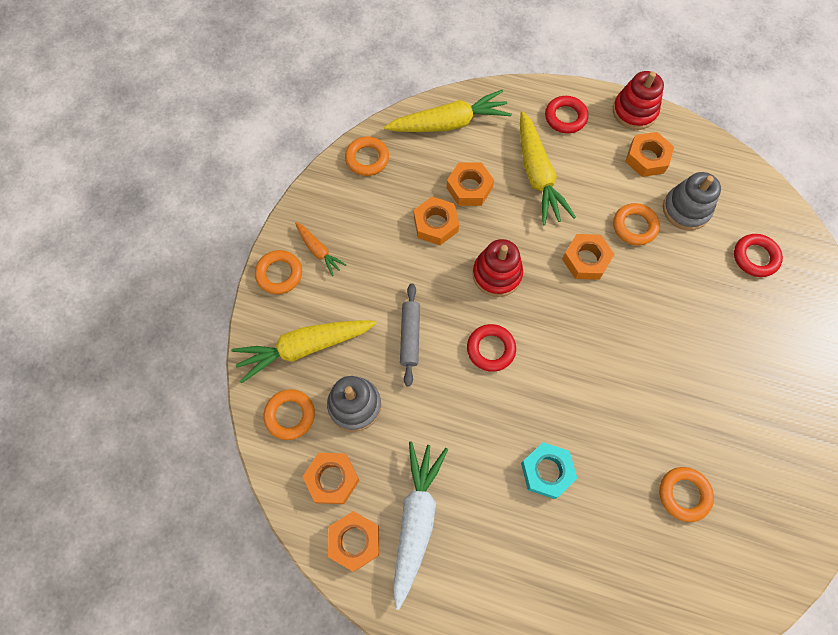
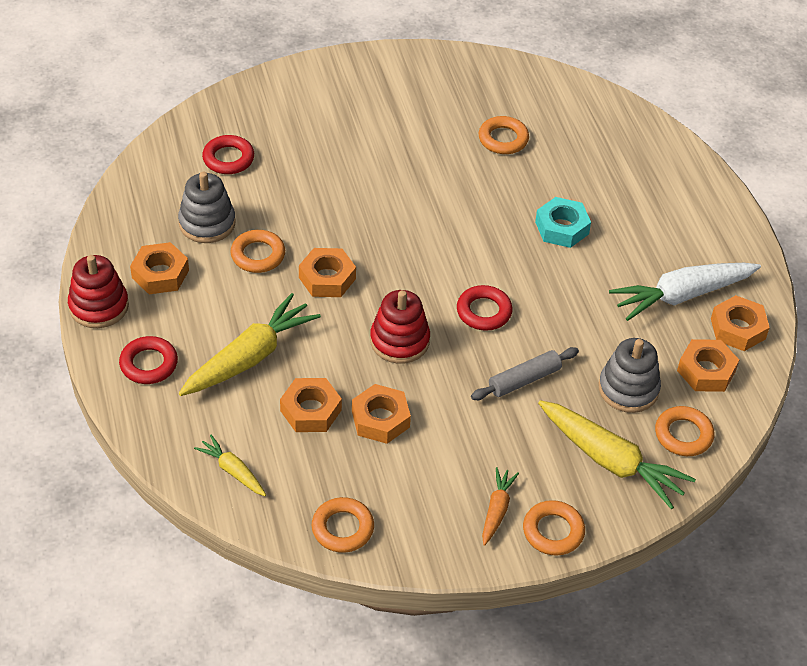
camera: 125 degrees left, 20 degrees down
(449, 123) = (233, 471): yellow carrot -> yellow carrot, size x0.52

